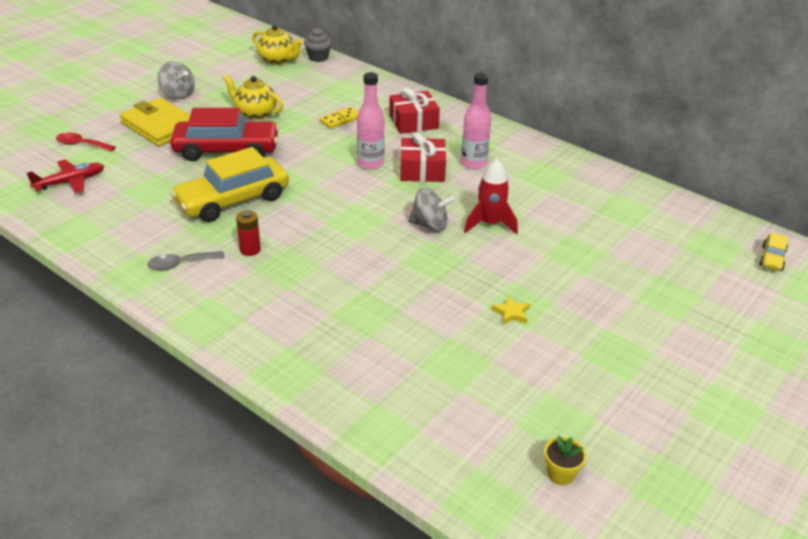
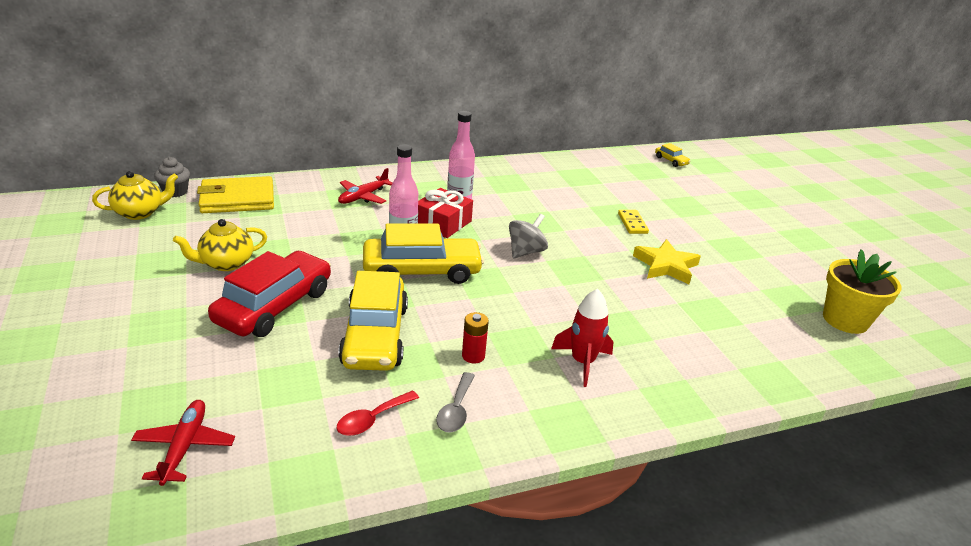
camera: 60 degrees left, 5 degrees down
(81, 144) = (104, 409): red spoon -> red spoon (372, 419)
(160, 126) = (156, 332): yellow wallet -> yellow wallet (237, 199)
(178, 94) = (103, 295): grey spinning top -> none
(337, 188) = (422, 271): none -> yellow car
(340, 120) = (309, 225): yellow domino -> yellow domino (632, 223)
(413, 122) = (363, 196): red gift -> red plane
(490, 224) = (549, 228): red rocket -> red rocket (582, 362)
(511, 313) = (665, 266): yellow star -> yellow star, size x2.01
(560, 474) = (845, 320): yellow flower pot -> yellow flower pot, size x2.10

